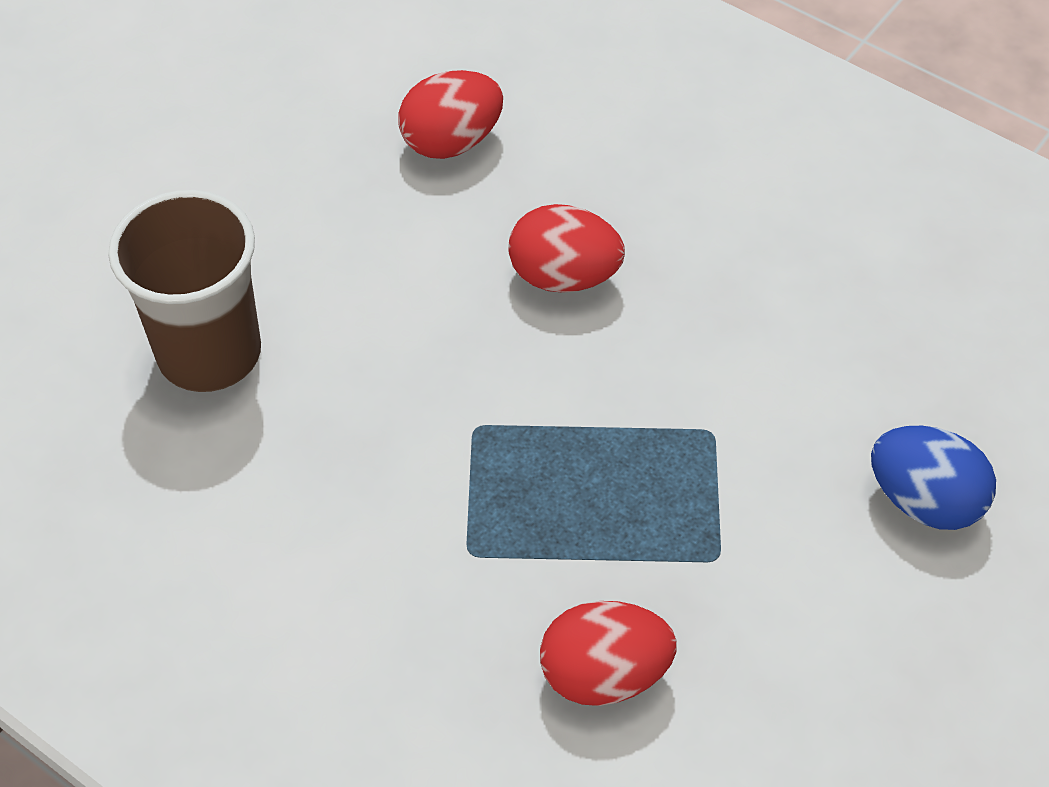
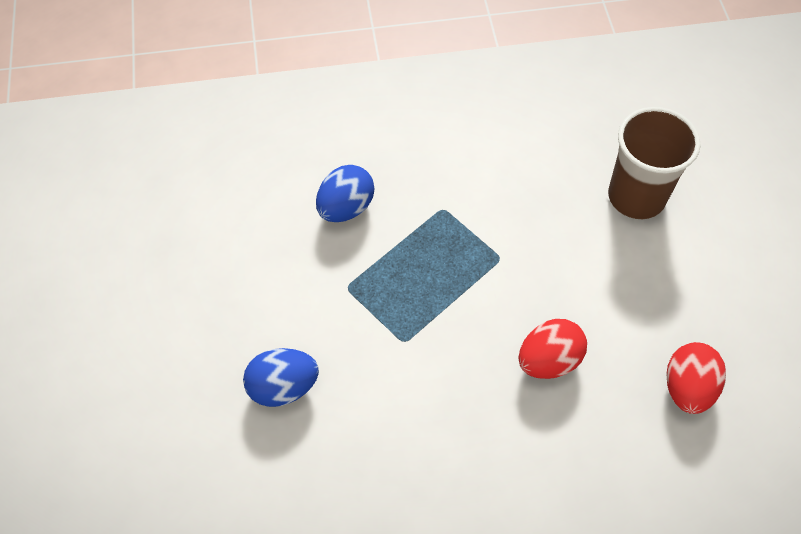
camera: 135 degrees right, 5 degrees up
(604, 674) = (346, 208): red egg -> blue egg

